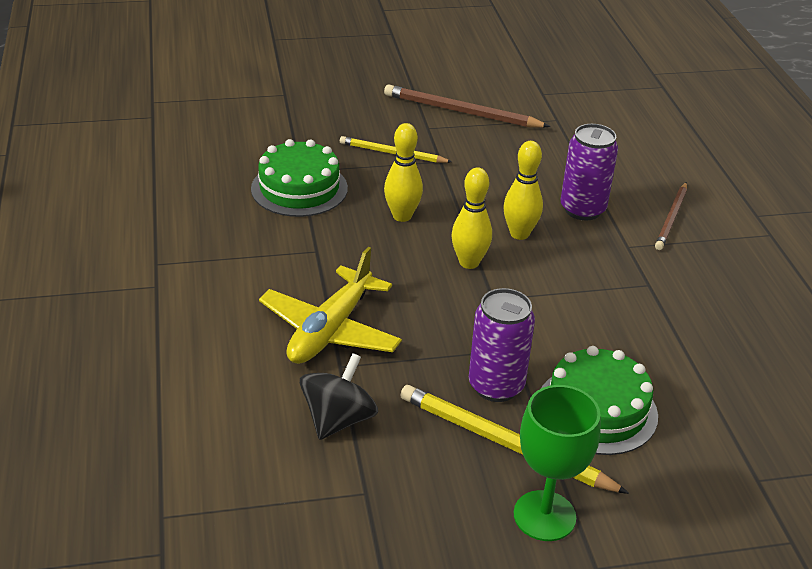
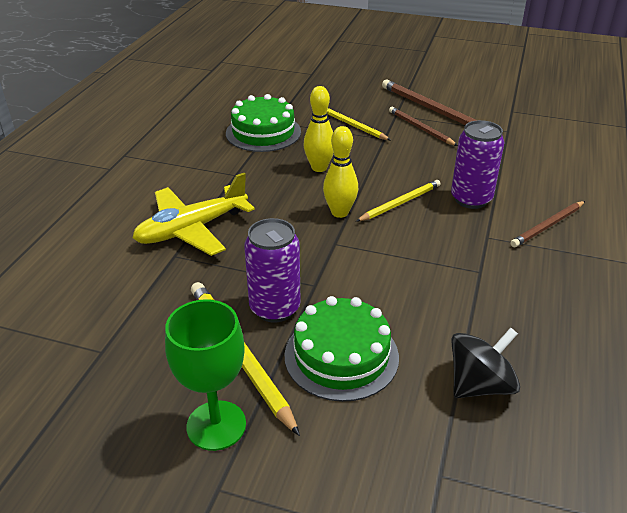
camera: 30 degrees right, 0 degrees up
(338, 419) = (135, 292): black spinning top -> black spinning top (479, 385)
(468, 139) = (420, 128): none -> brown pencil
(519, 234) = (400, 203): yellow bowling pin -> yellow pencil

